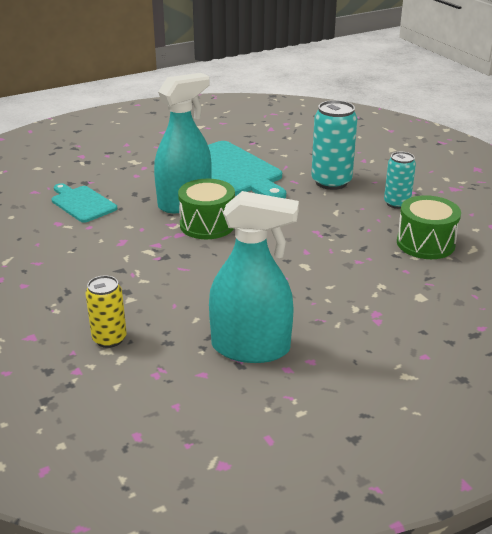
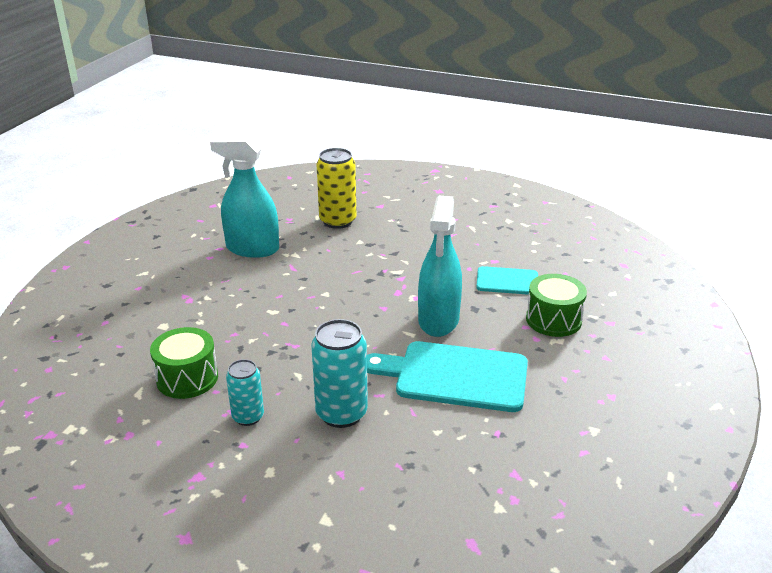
camera: 140 degrees right, 0 degrees up
(109, 339) = (338, 221): yellow can -> yellow can, size x1.61
(207, 224) = (389, 309): green drum -> green drum (553, 320)
(250, 348) = (252, 249): turquoise spray bottle -> turquoise spray bottle turned 45 degrees clockwise

